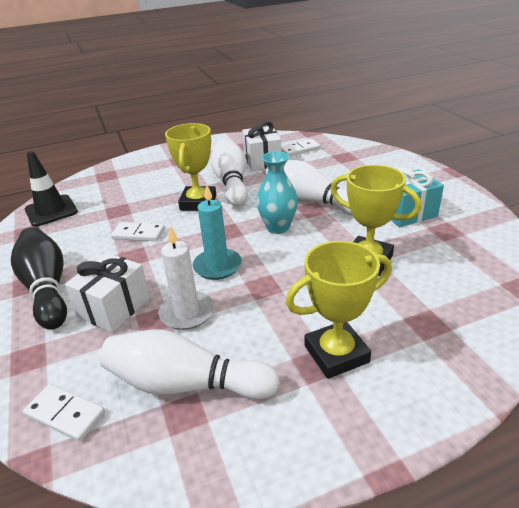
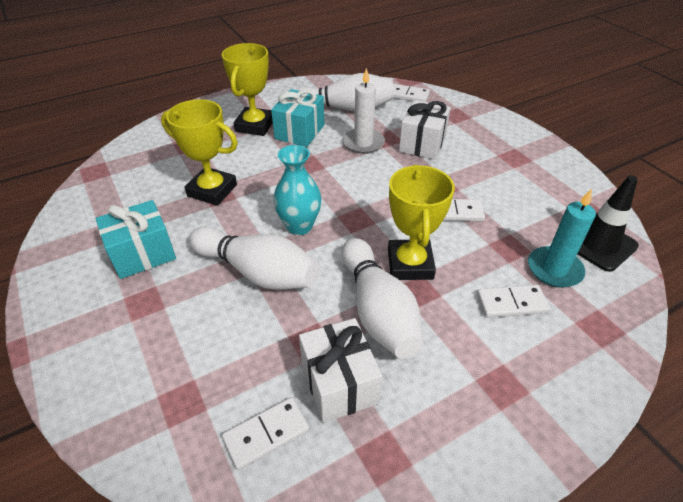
camera: 170 degrees right, 10 degrees up
(47, 288) = (492, 155): black bowling pin -> none
(146, 184) = (511, 303): none -> white domino
(217, 266) = (353, 179): turquoise candle -> turquoise candle (554, 269)
(268, 337) = (299, 132): none -> turquoise gift
(336, 354) = (255, 126): yellow trophy -> yellow trophy turned 45 degrees counterclockwise

